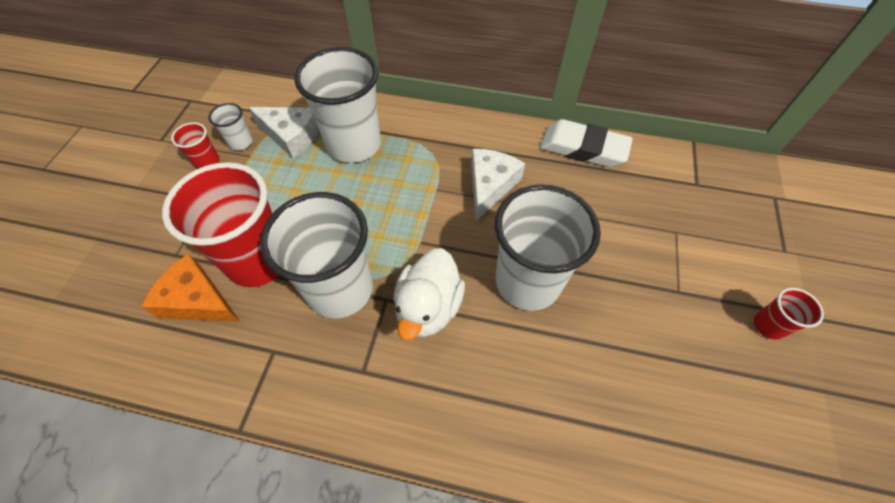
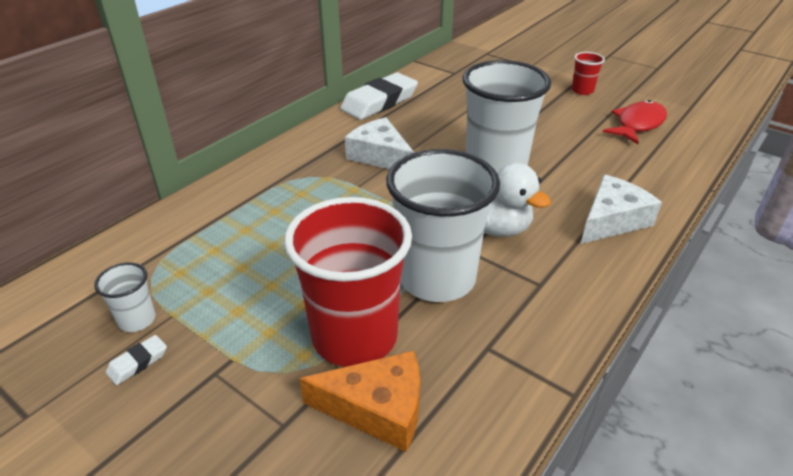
camera: 65 degrees left, 20 degrees down
(197, 300) = (377, 408): orange cheese -> orange cheese turned 135 degrees counterclockwise
(207, 162) = (138, 362): red cup -> white eraser
(291, 136) = (177, 270): white cheese -> white cheese (612, 220)
(354, 144) = (244, 223): white cup -> none
(729, 412) = (638, 124): none -> red fish

